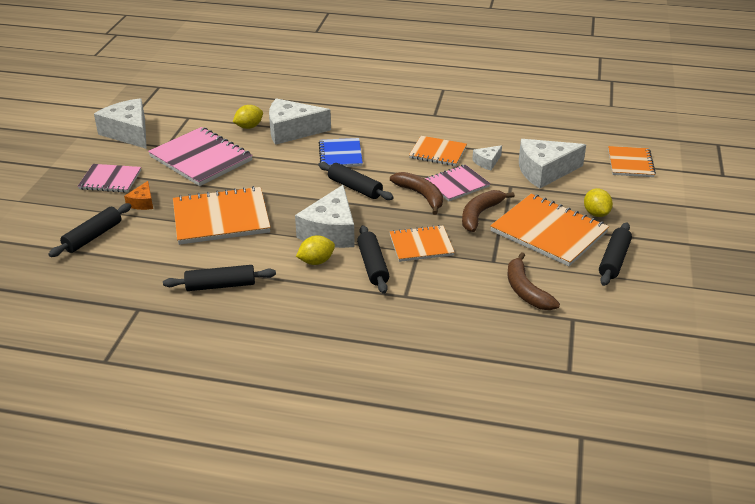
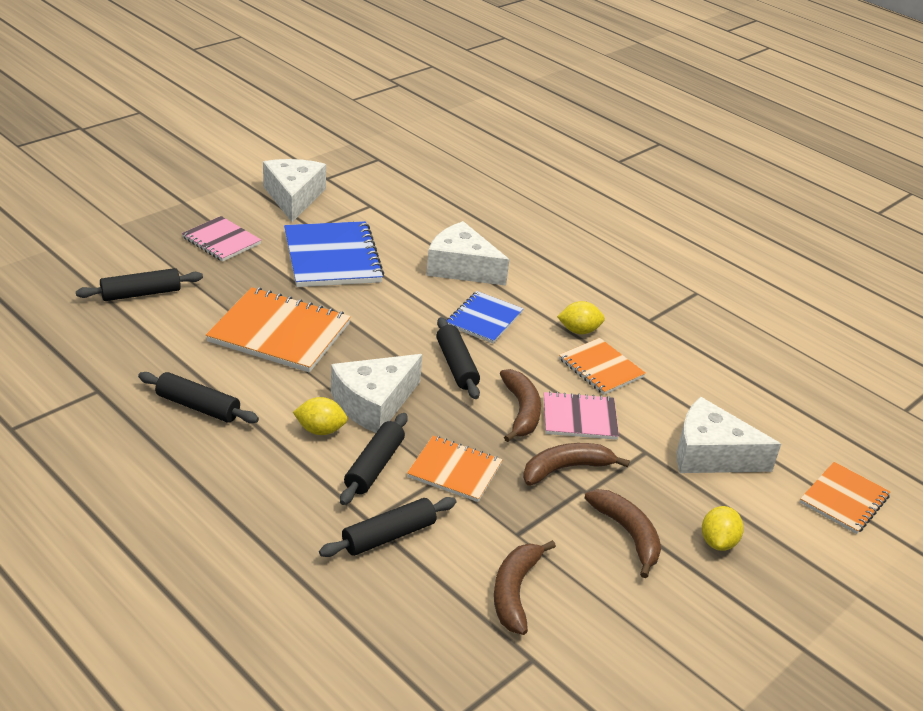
camera: 30 degrees right, 0 degrees up
(142, 202) = (224, 279): orange cheese -> none
(201, 159) = (332, 257): pink notebook -> blue notebook
(249, 127) = (420, 243): yellow lemon -> yellow lemon (579, 331)
(487, 162) = (649, 408): white cheese -> none
(548, 232) = (627, 534): orange notebook -> brown banana
(614, 260) = (672, 615): black rolling pin -> black rolling pin (389, 536)

